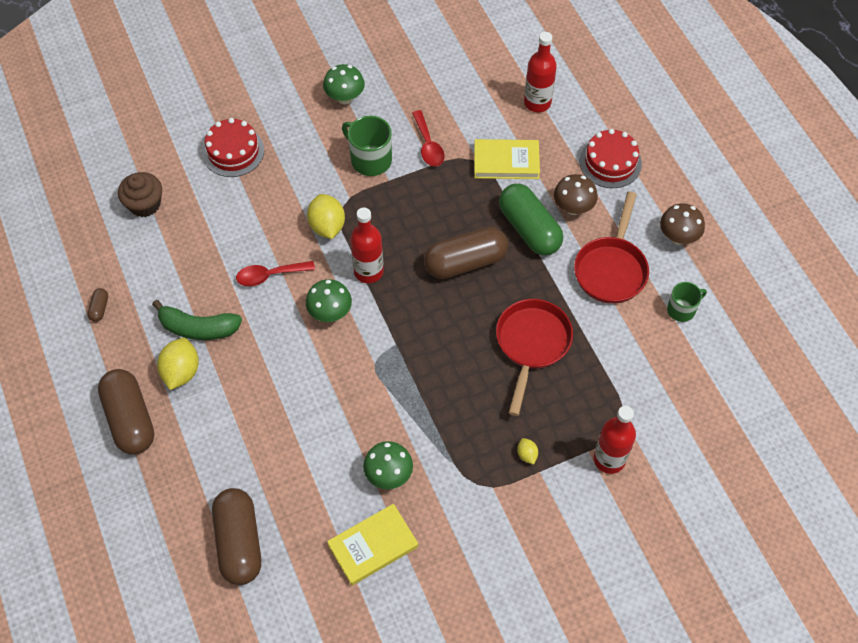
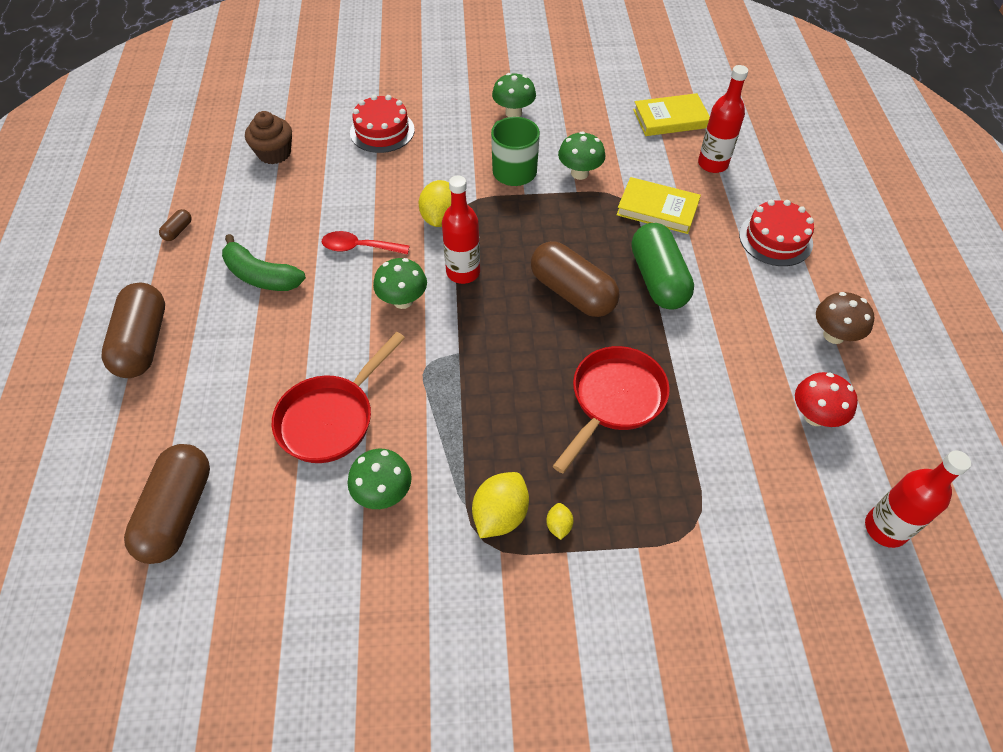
camera: 20 degrees right, 5 degrees down
(181, 372) = (220, 312): yellow lemon -> yellow lemon (500, 515)
(373, 546) = (325, 572): yellow book -> yellow book (670, 119)
(428, 145) = (579, 173): red spoon -> green mushroom
(465, 262) = (572, 292): brown capsule -> brown capsule turned 45 degrees clockwise
(573, 208) = (716, 272): brown mushroom -> none
(609, 459) = (662, 567): red bottle -> red bottle (885, 528)
(611, 269) = (740, 347): red pan -> red pan (331, 418)
(682, 309) = (814, 416): green mug -> red mushroom

